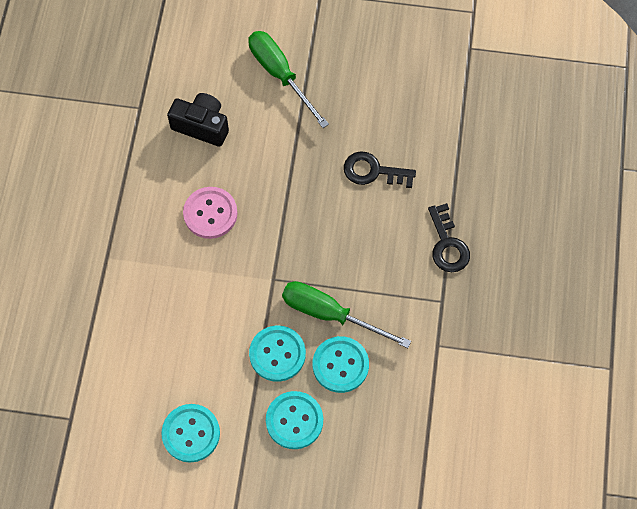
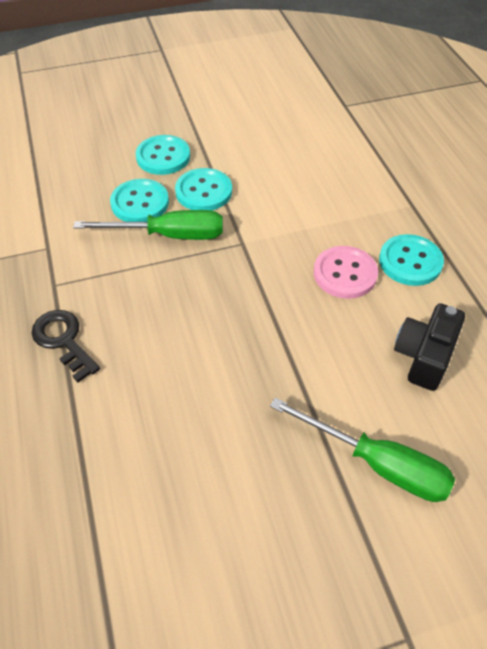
camera: 155 degrees right, 15 degrees down
(191, 433) = (245, 125): turquoise button -> turquoise button (410, 262)
(202, 126) = (424, 356): black camera -> black camera turned 120 degrees clockwise
(373, 171) = (187, 387): black key -> none

